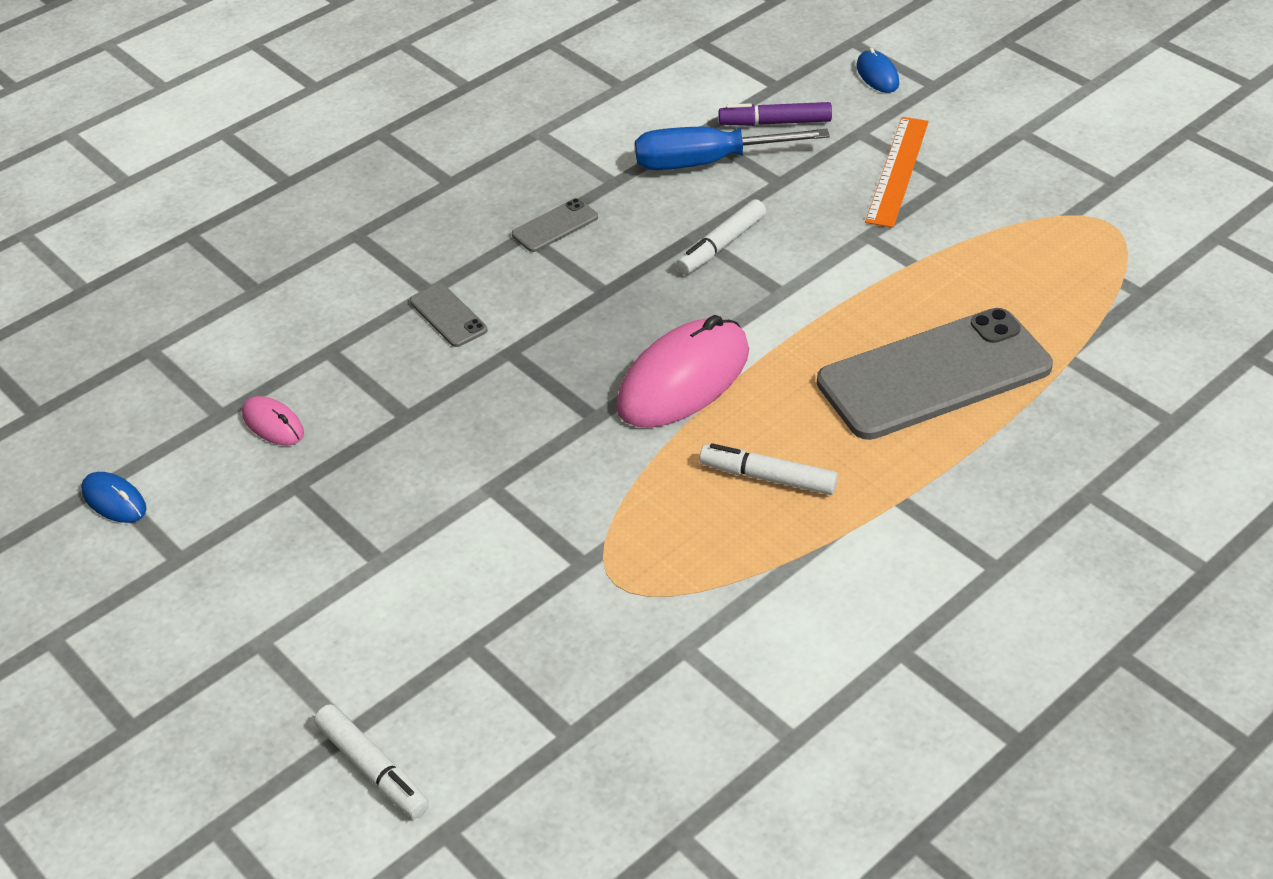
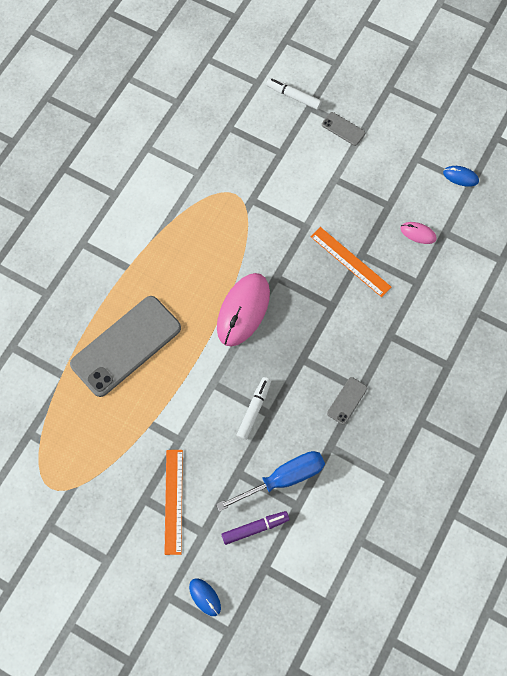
camera: 160 degrees right, 25 degrees up
(434, 409) = (350, 261): none -> orange ruler
(448, 316) = (372, 320): grey phone -> grey phone (343, 129)
(768, 477) = (188, 264): white marker -> none

